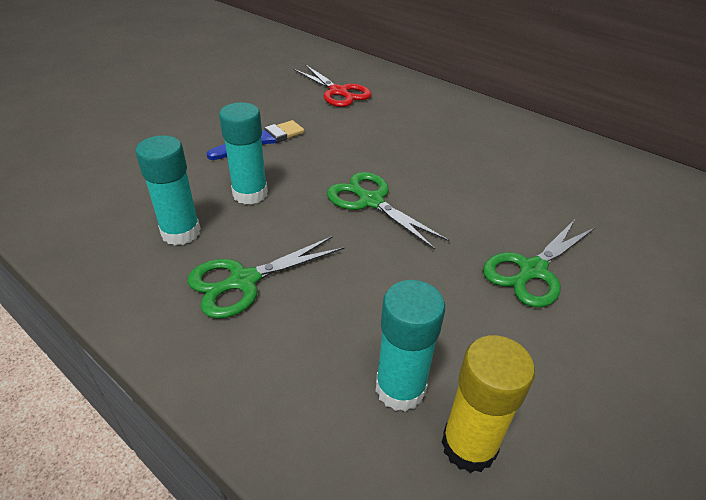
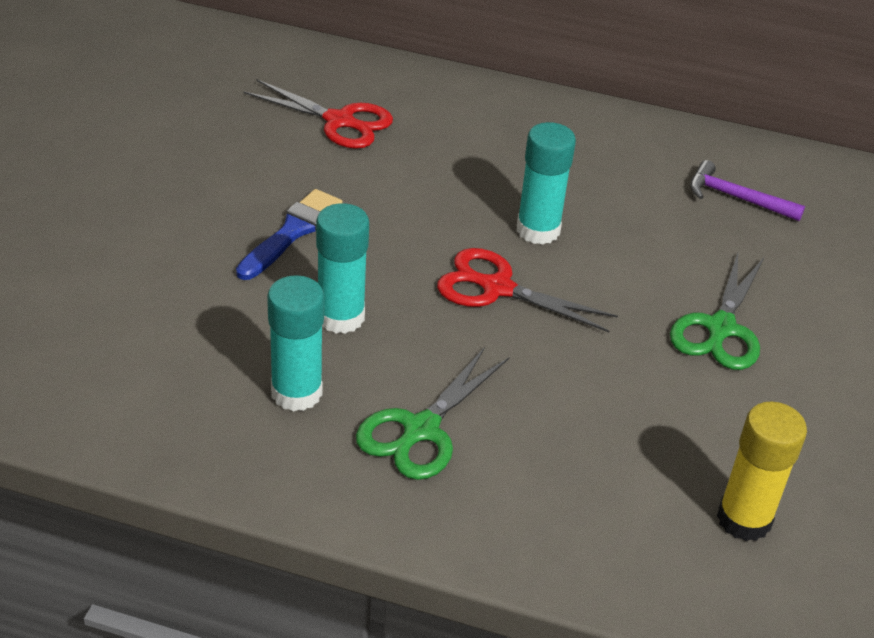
camera: 25 degrees left, 0 degrees up
(371, 201) = (497, 288): green scissors -> red scissors
(400, 388) = (656, 490): turquoise glue stick -> turquoise glue stick (538, 230)
(591, 184) = (736, 198): none -> purple hammer

